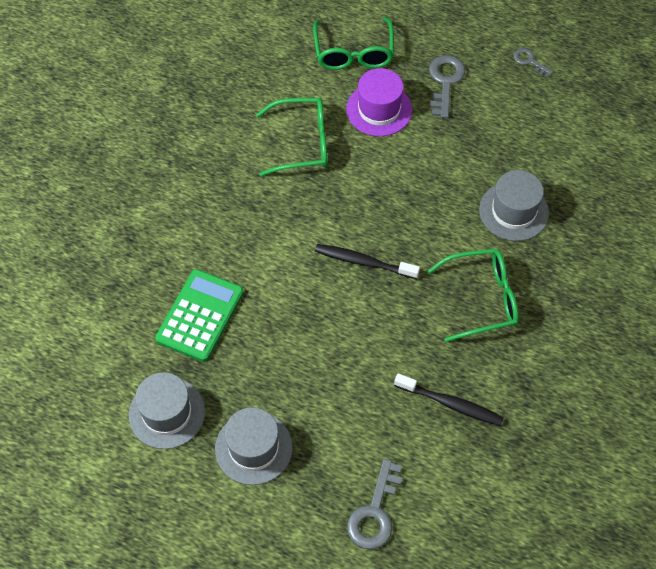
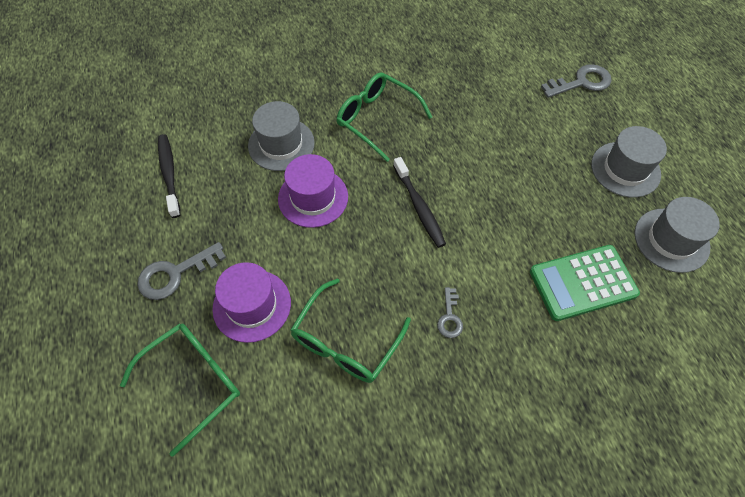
camera: 130 degrees left, 0 degrees up
(302, 143) = (345, 341): green glasses -> green glasses turned 105 degrees counterclockwise
(438, 199) = (313, 197): none -> purple hat
(450, 403) = (471, 90): black toothbrush -> black toothbrush (169, 174)
(529, 61) = (101, 224): grey key -> grey key (449, 317)

